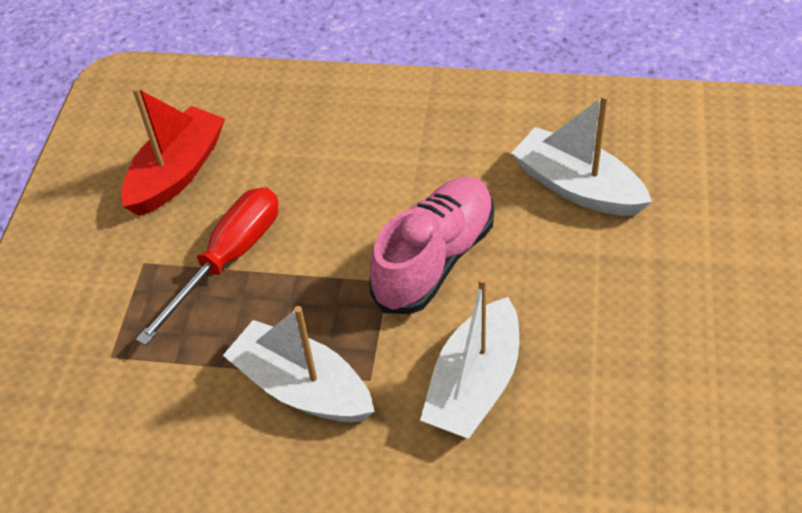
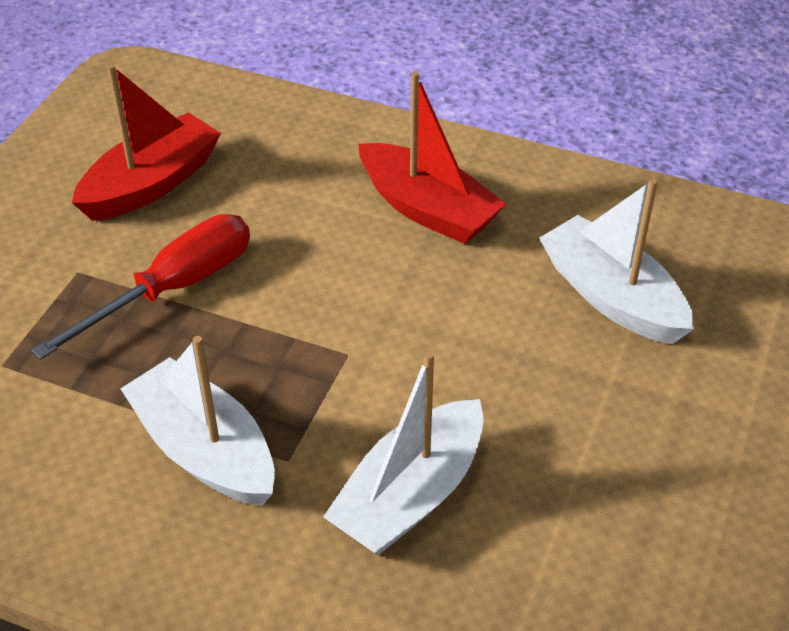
camera: 10 degrees right, 5 degrees down
(410, 145) = (427, 209): none -> red boat
(434, 259) = (412, 341): pink shoe -> none

